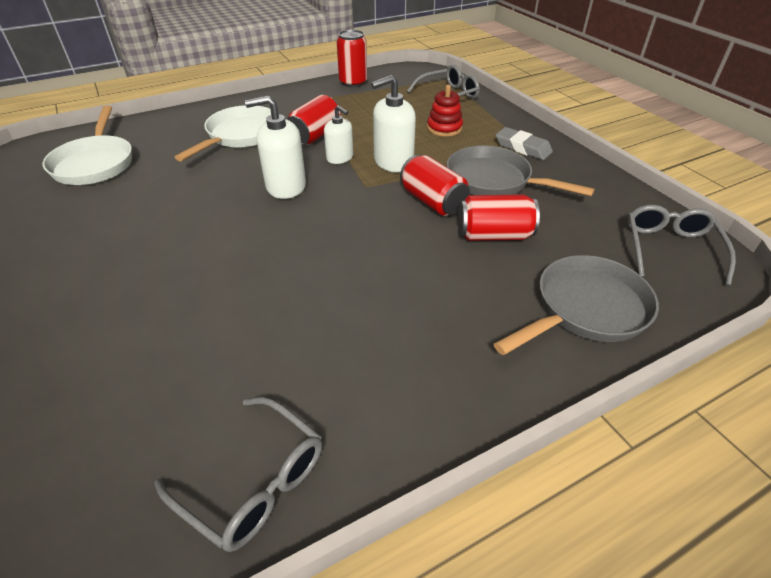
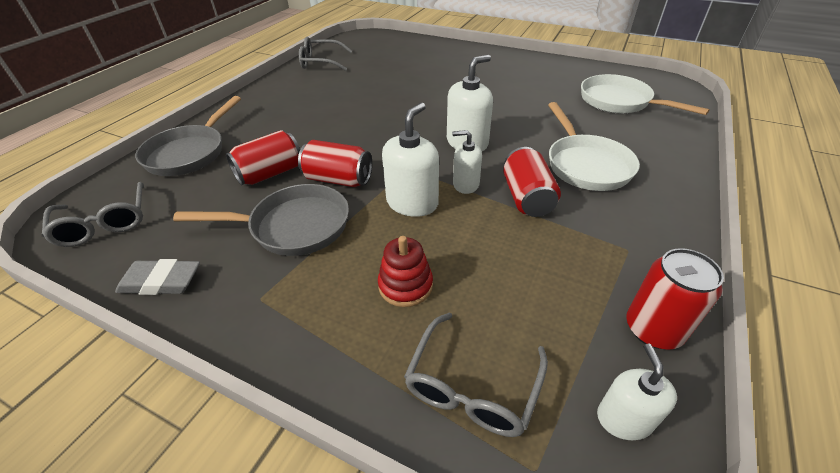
camera: 145 degrees right, 0 degrees up
(403, 75) = (624, 418): none -> white soap dispenser
(522, 148) = (278, 299): grey eraser -> grey eraser (161, 281)

